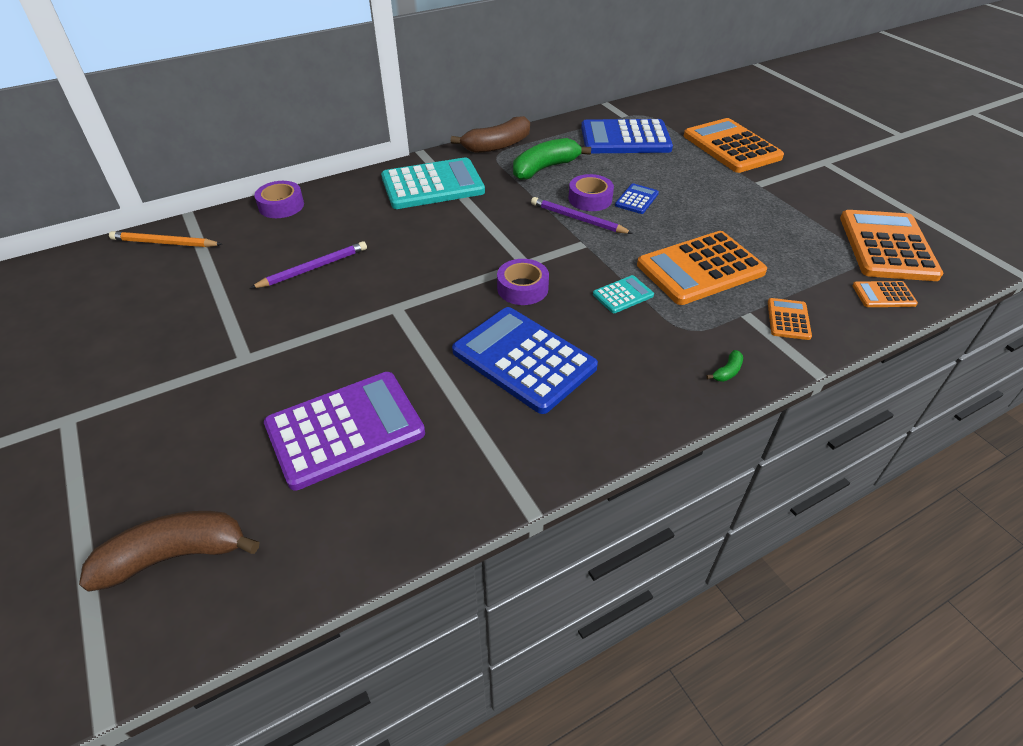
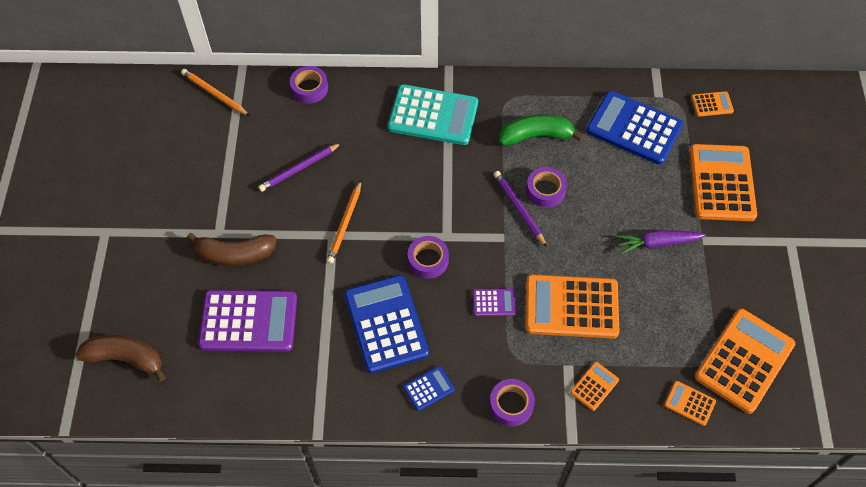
camera: 30 degrees right, 15 degrees up
(313, 268) = (299, 169): purple pencil -> purple pencil turned 150 degrees clockwise
(403, 293) = (345, 224): none -> orange pencil
(497, 145) = (516, 88): brown banana -> brown banana (235, 254)
(623, 295) = (494, 302): turquoise calculator -> purple calculator
(636, 199) = (583, 209): blue calculator -> blue calculator (429, 388)
(671, 108) = (712, 104): none -> orange calculator
(724, 198) = (657, 243): none -> purple carrot
(727, 371) = (511, 405): green banana -> purple tape

